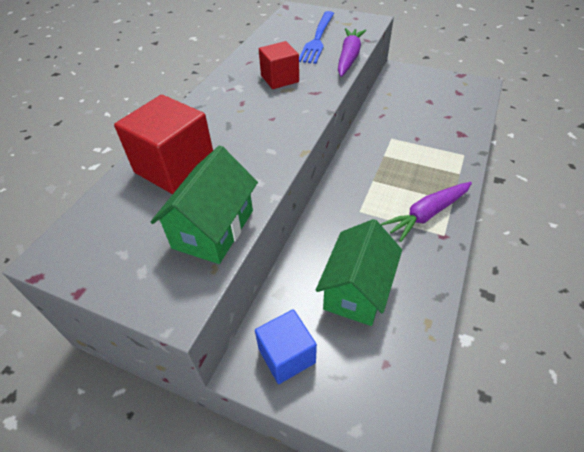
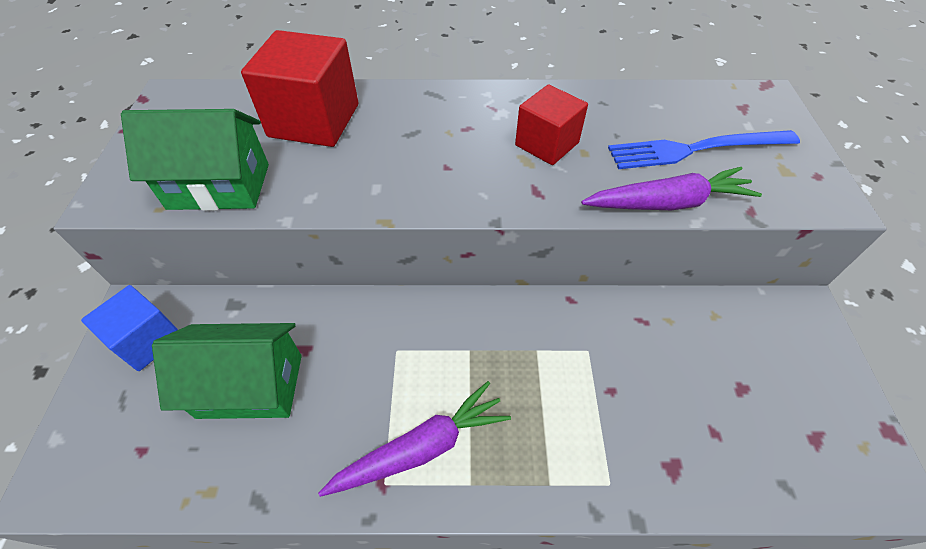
camera: 65 degrees right, 5 degrees up
(427, 214) = (421, 447): purple carrot -> purple carrot turned 120 degrees clockwise

